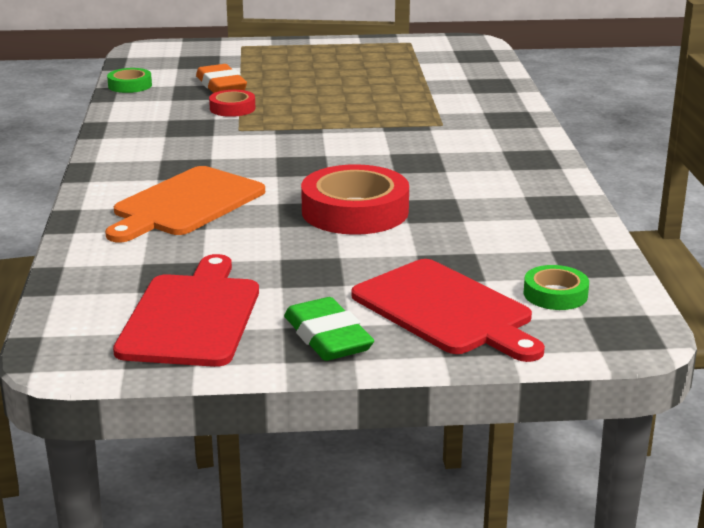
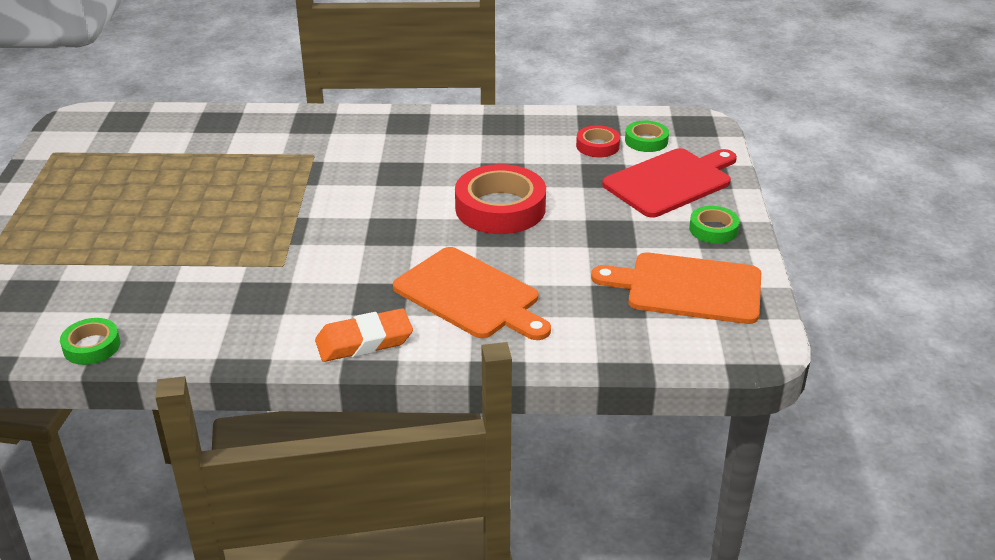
camera: 85 degrees left, 10 degrees up
(191, 316) = (688, 288): red cutting board -> orange cutting board
(221, 85) = (131, 277): orange eraser -> orange eraser (364, 341)
(232, 108) = (215, 269): red tape -> red tape (597, 146)
(327, 337) = (713, 229): green eraser -> green tape

